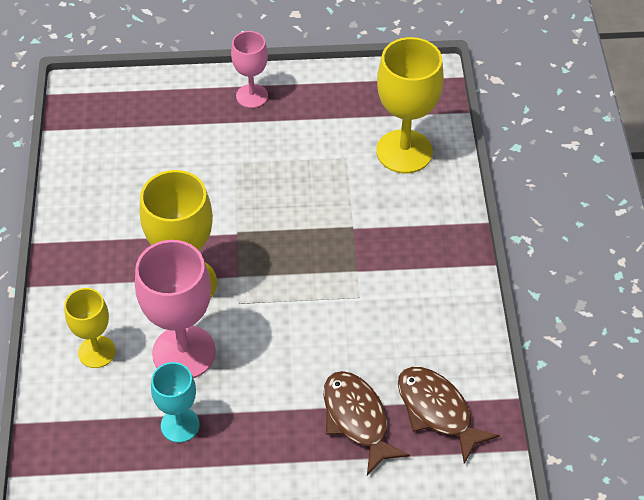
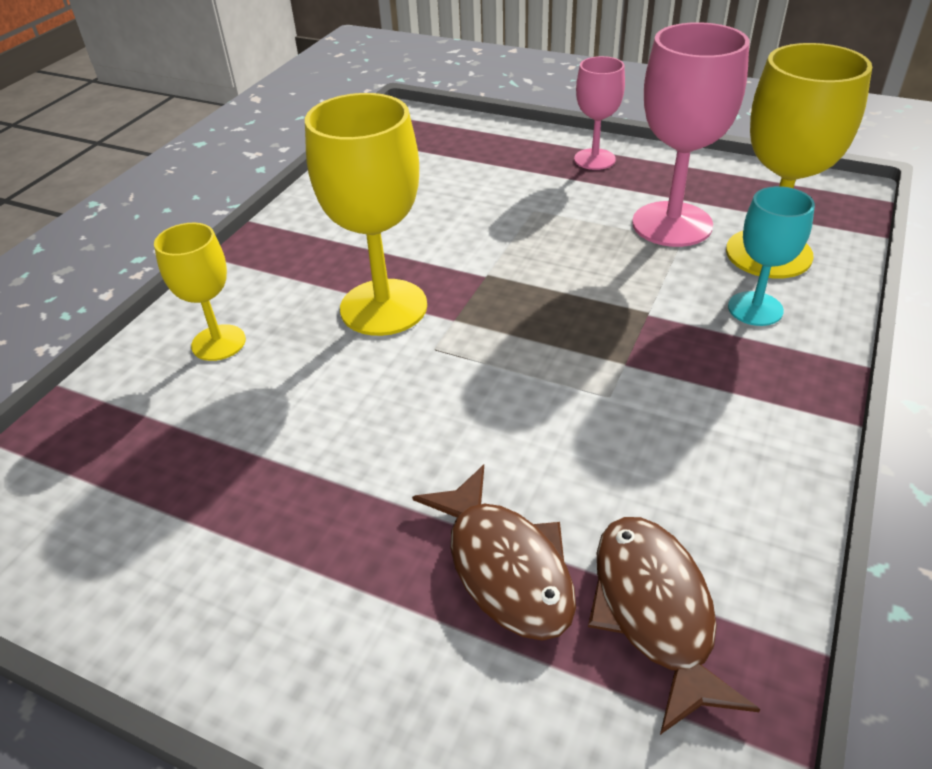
camera: 30 degrees right, 10 degrees down
(180, 425) = (242, 466): turquoise goblet -> turquoise goblet (755, 309)
(184, 352) = (320, 380): pink goblet -> pink goblet (672, 224)
(357, 419) = (505, 566): brown fish -> brown fish turned 150 degrees clockwise

